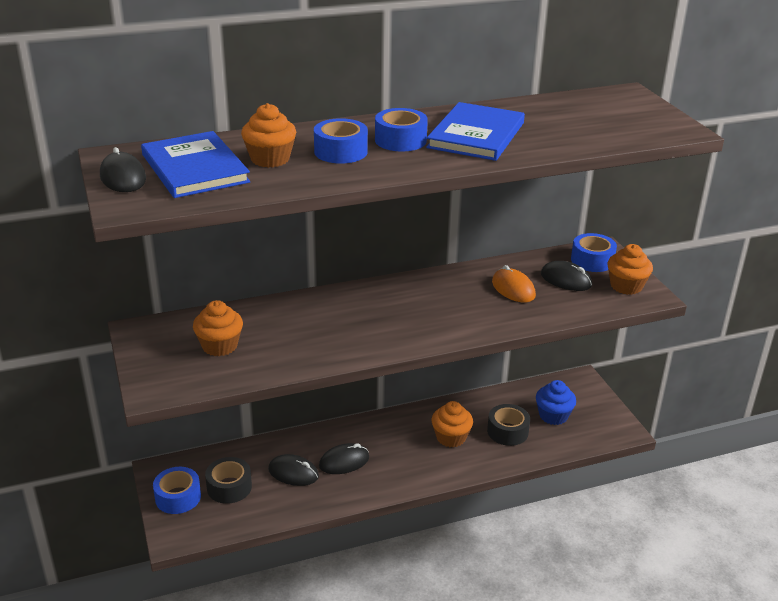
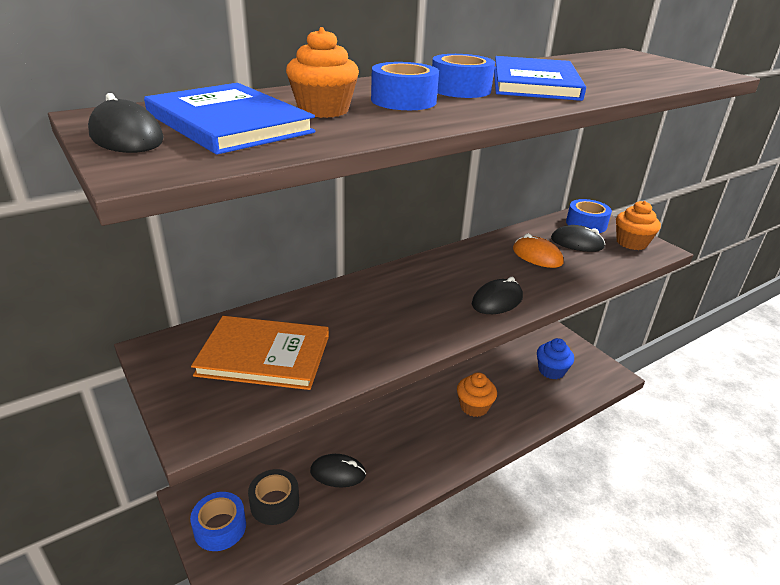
camera: 15 degrees left, 0 degrees up
(220, 346) = (264, 355): orange cupcake -> orange book
(344, 462) = (384, 450): black mouse -> black mouse (497, 301)
(507, 431) = (520, 392): black tape -> none

